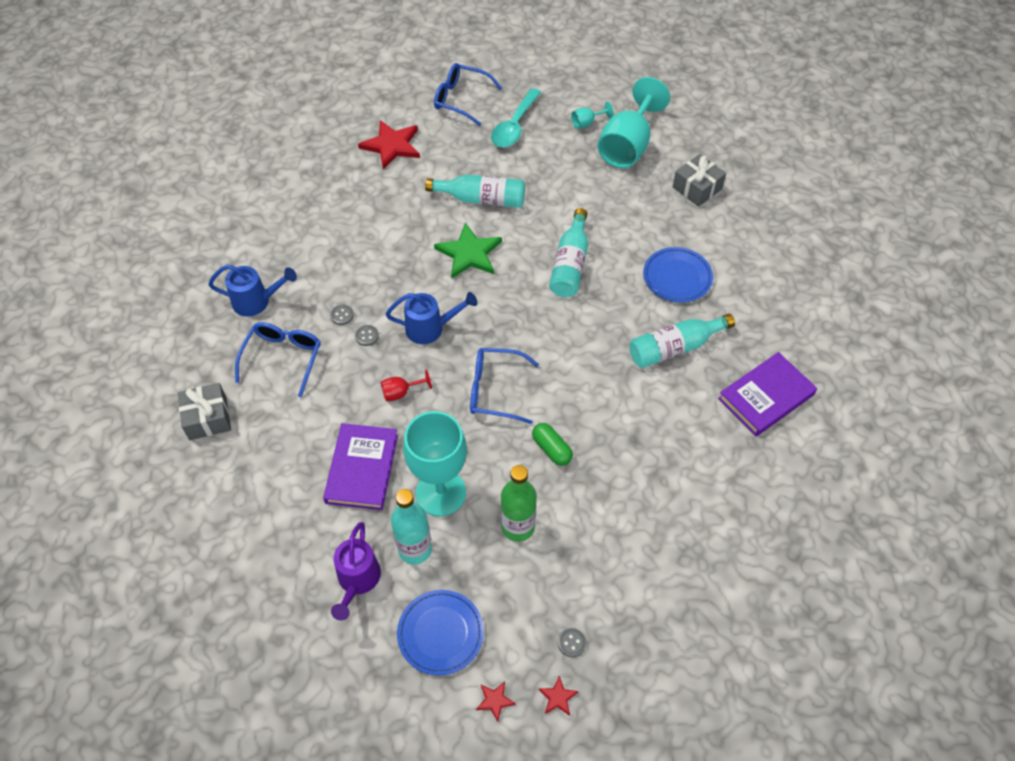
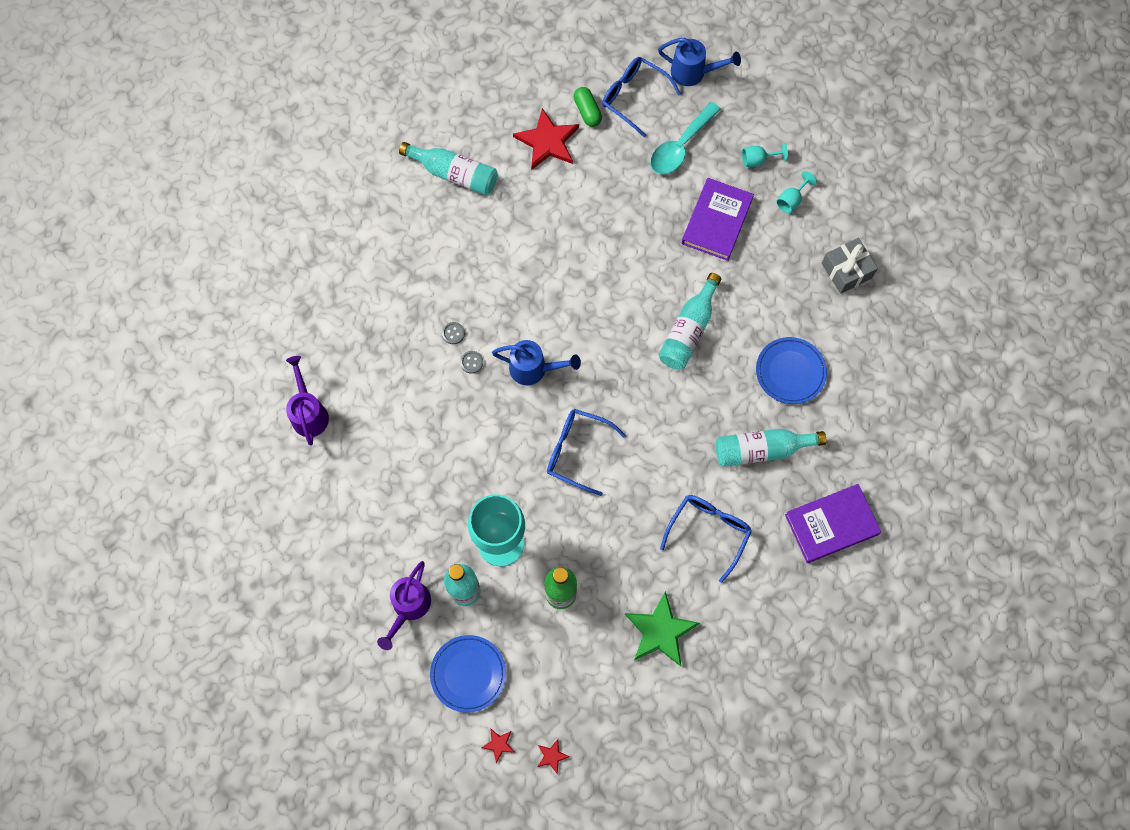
camera: 15 degrees right, 15 degrees up
(208, 418) = (309, 413): grey gift -> purple watering can
(256, 301) = (376, 297): blue watering can -> blue watering can (693, 72)
(283, 358) = (388, 367): blue glasses -> blue glasses (708, 532)
(362, 469) = (436, 500): purple book -> purple book (717, 221)
(401, 392) = (489, 431): red goblet -> none
(469, 253) = (592, 293): green star -> green star (660, 631)
(481, 199) = (621, 231): turquoise bottle -> turquoise bottle (454, 174)
(551, 449) = (612, 526): green capsule -> green capsule (587, 111)
(571, 643) = (577, 712): grey button -> none
(627, 146) = (791, 200): turquoise goblet -> turquoise goblet, size x0.42

